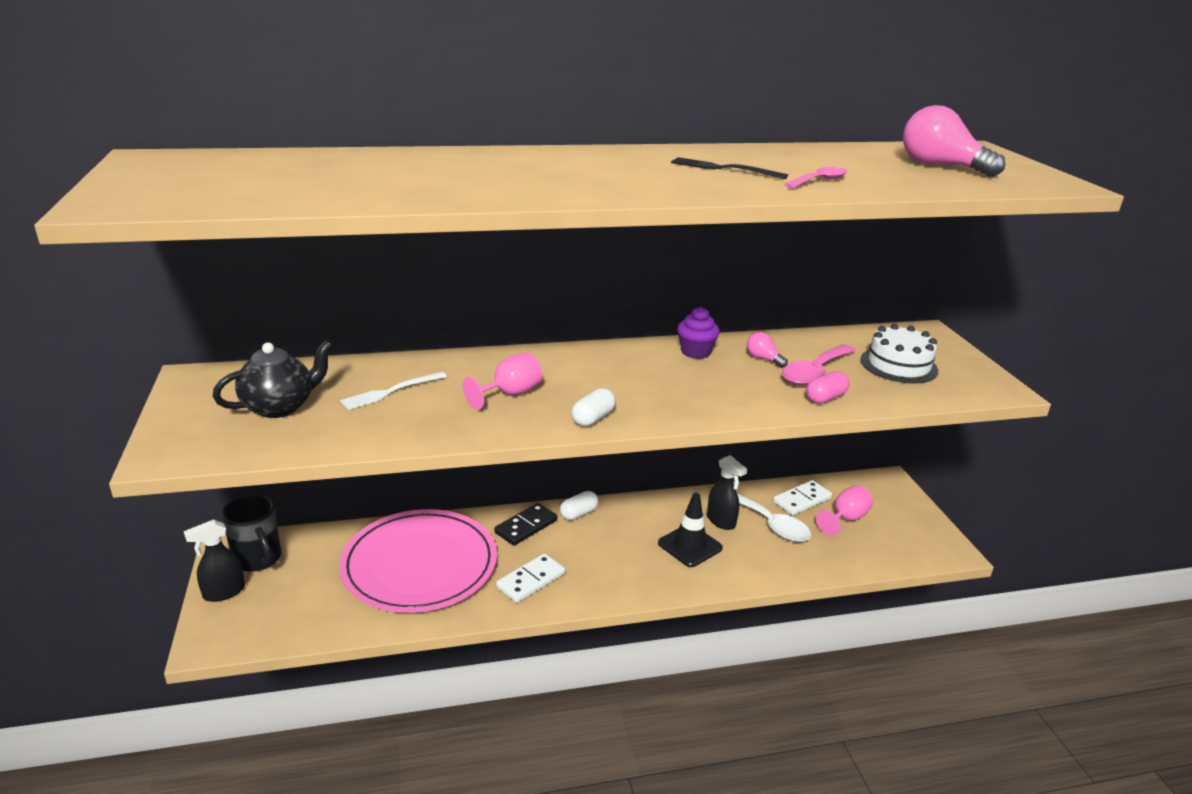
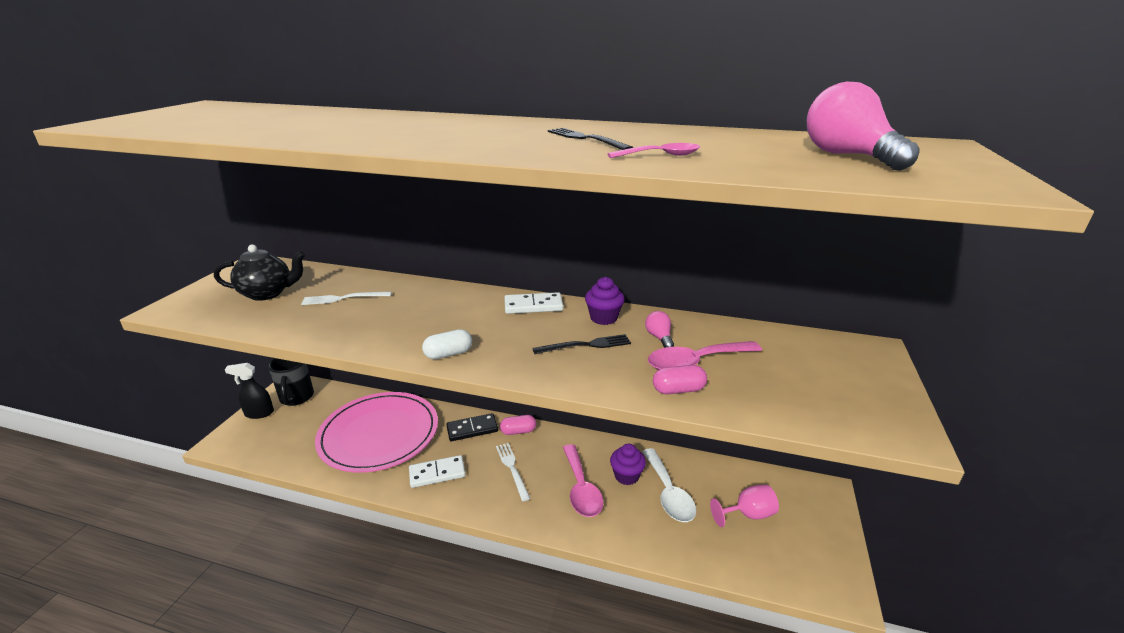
camera: 30 degrees right, 0 degrees up
(510, 394) = (415, 319): pink goblet -> none
(578, 513) = (518, 431): white capsule -> pink capsule
(606, 550) = (512, 469): none -> white fork
(690, 546) = (581, 489): black traffic cone -> pink spoon
(709, 380) = (585, 345): none -> black fork
(721, 521) = (626, 476): black spray bottle -> purple cupcake
(802, 500) = (718, 481): white domino -> white domino (533, 306)
(898, 365) = (799, 376): white cake -> none

